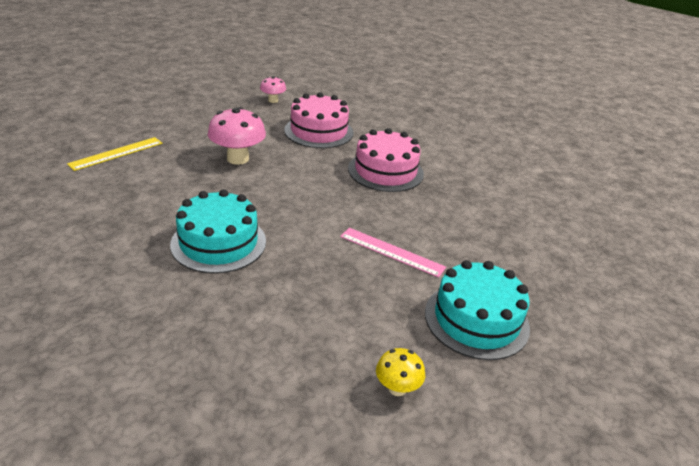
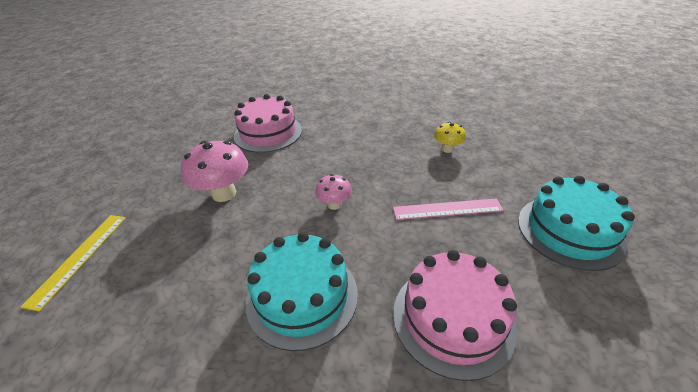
camera: 30 degrees left, 5 degrees up
(273, 100) = (197, 123): pink mushroom -> pink mushroom (334, 204)
(385, 171) = (358, 142): pink cake -> pink cake (453, 318)
(397, 388) = (614, 341): yellow mushroom -> yellow mushroom (447, 149)

